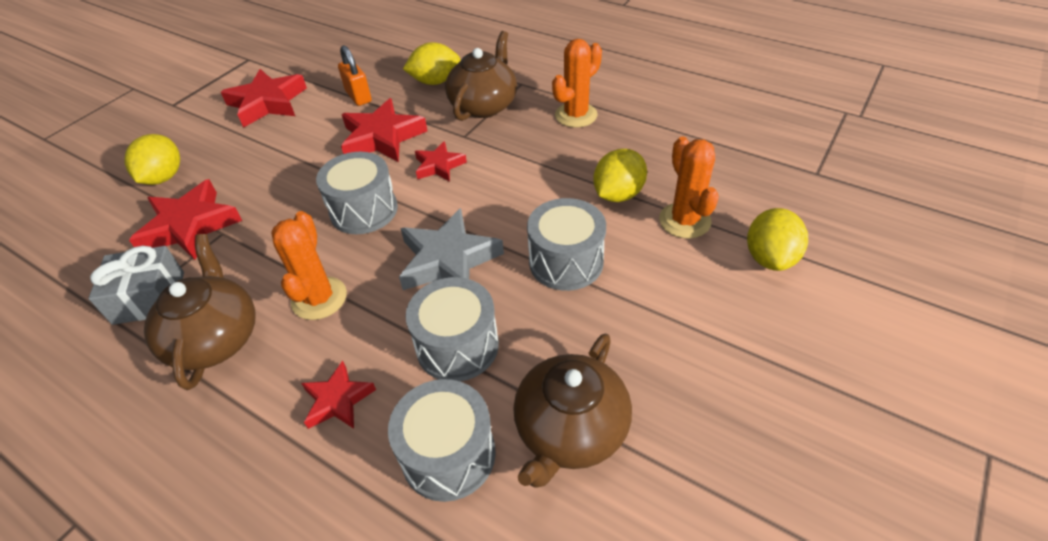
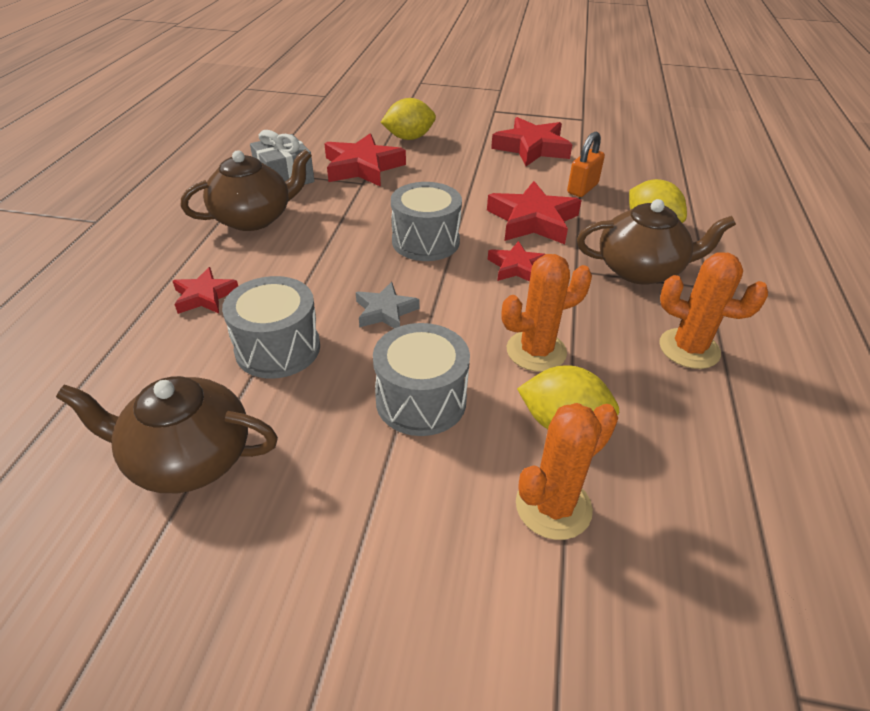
camera: 65 degrees right, 5 degrees down
(319, 298) = (309, 252): orange cactus -> orange cactus (536, 351)
(448, 260) = (385, 311): grey star -> grey star, size x0.58
(448, 454) = (155, 377): grey drum -> none
(770, 258) = (531, 634): yellow lemon -> none

